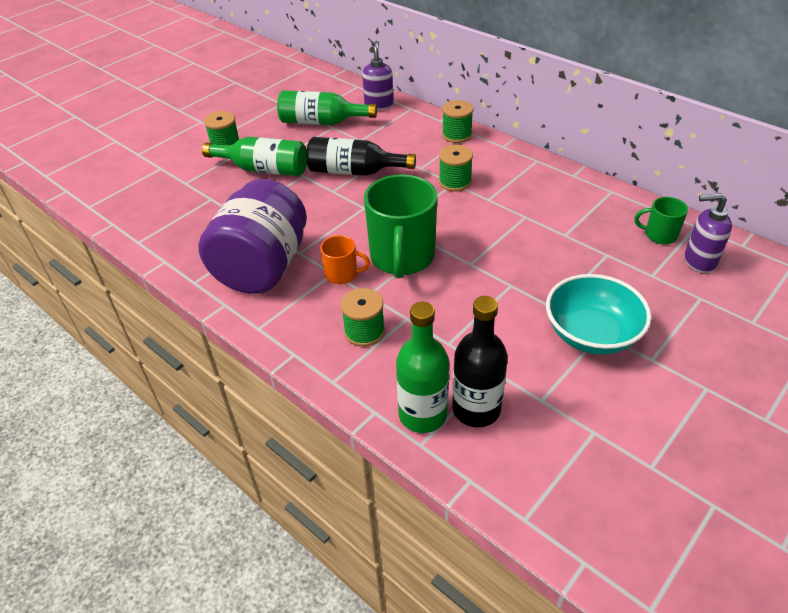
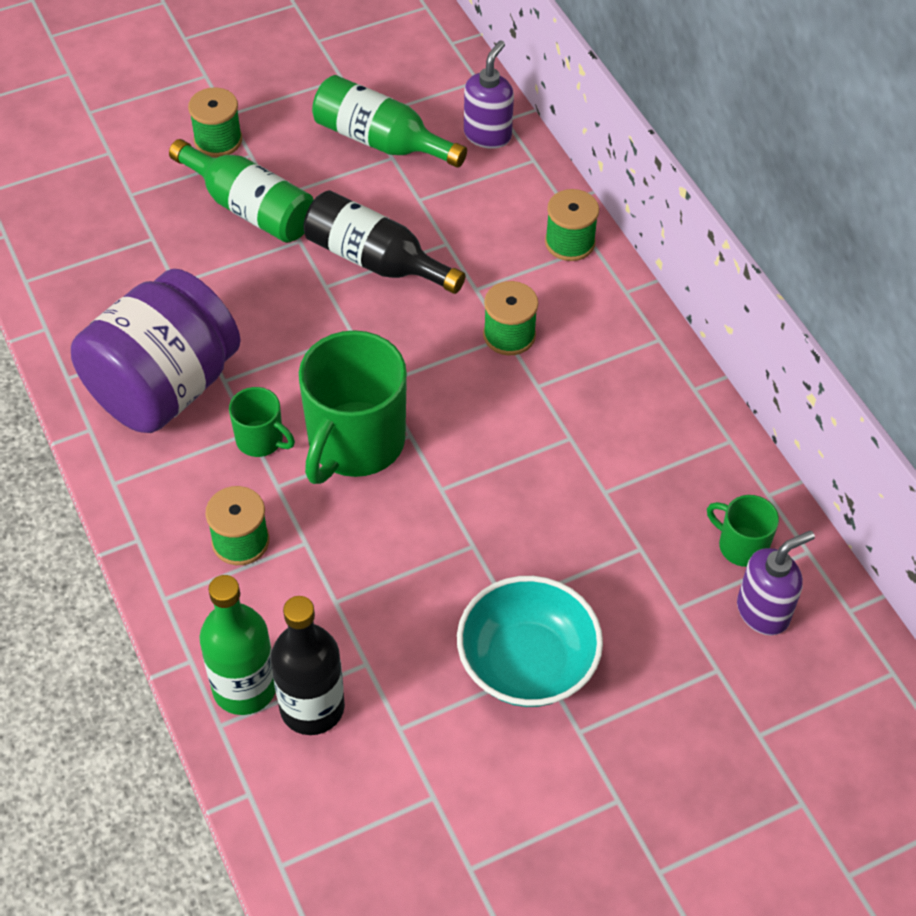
camera: 20 degrees right, 10 degrees up
(342, 274) = (261, 440): orange mug -> green mug
(699, 261) = (763, 611): purple soap dispenser -> purple soap dispenser turned 120 degrees clockwise

